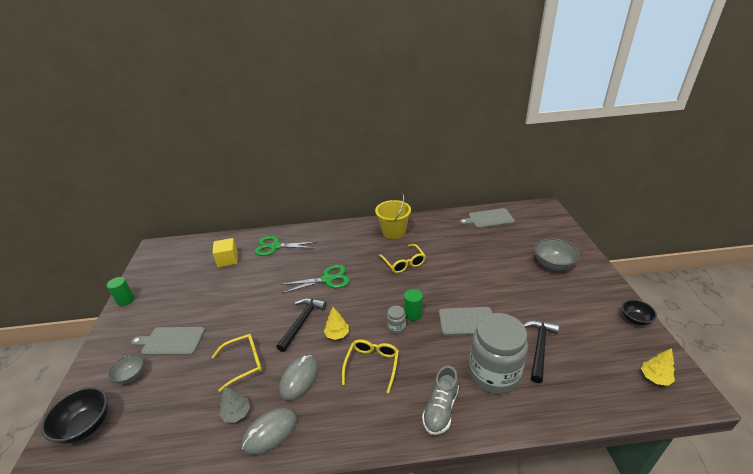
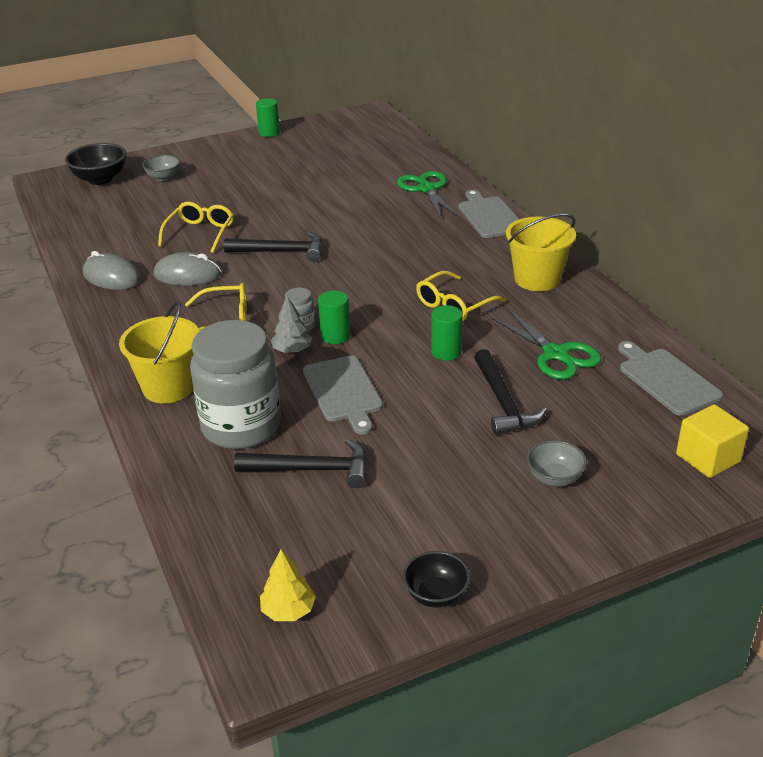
camera: 70 degrees right, 0 degrees up
(171, 341) = (217, 180): grey cutting board -> grey cutting board (489, 216)
(228, 260) = (375, 166): yellow cube -> yellow cube (707, 458)
(237, 413) = (131, 250): grey tree -> grey tree (292, 350)
(244, 363) = (200, 233): yellow glasses -> yellow glasses turned 120 degrees counterclockwise
(327, 279) = (376, 248): green scissors -> green scissors (555, 354)
(337, 334) = (270, 282): yellow tree -> none
(440, 409) = (169, 387): grey shoe -> yellow bucket
(445, 275) = (446, 352): none -> green cylinder
(494, 266) = (503, 402): none -> black hammer
(553, 265) = (554, 478): grey bowl -> grey bowl, size x0.63

